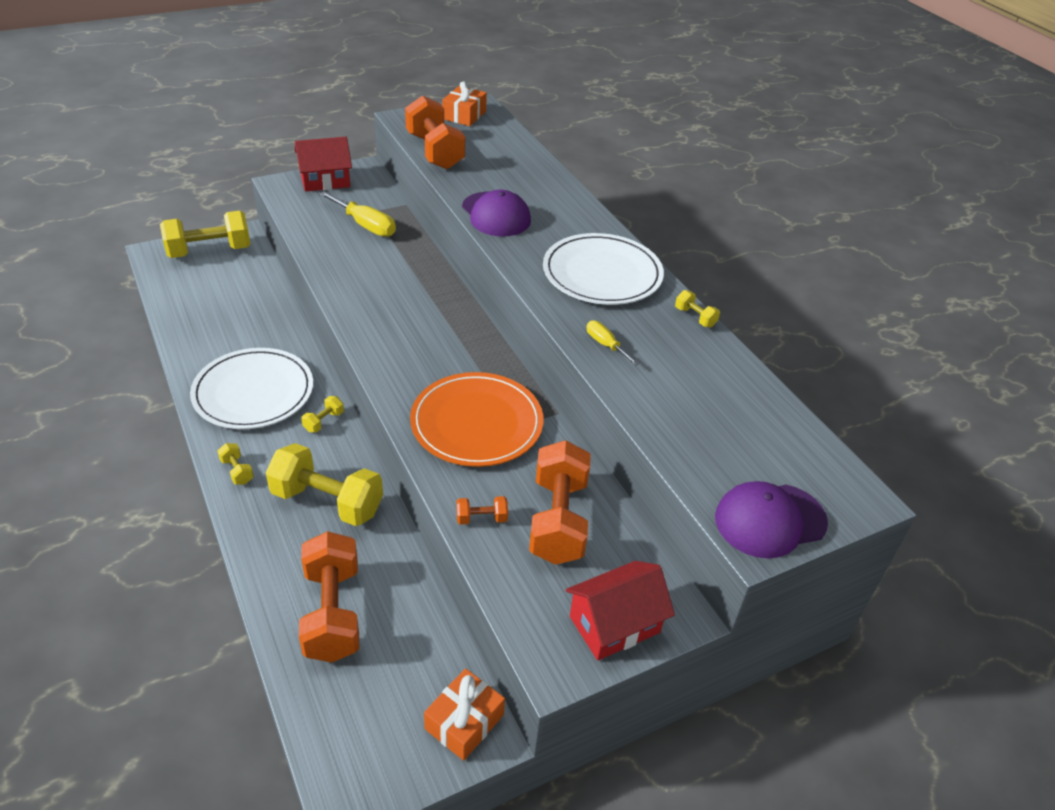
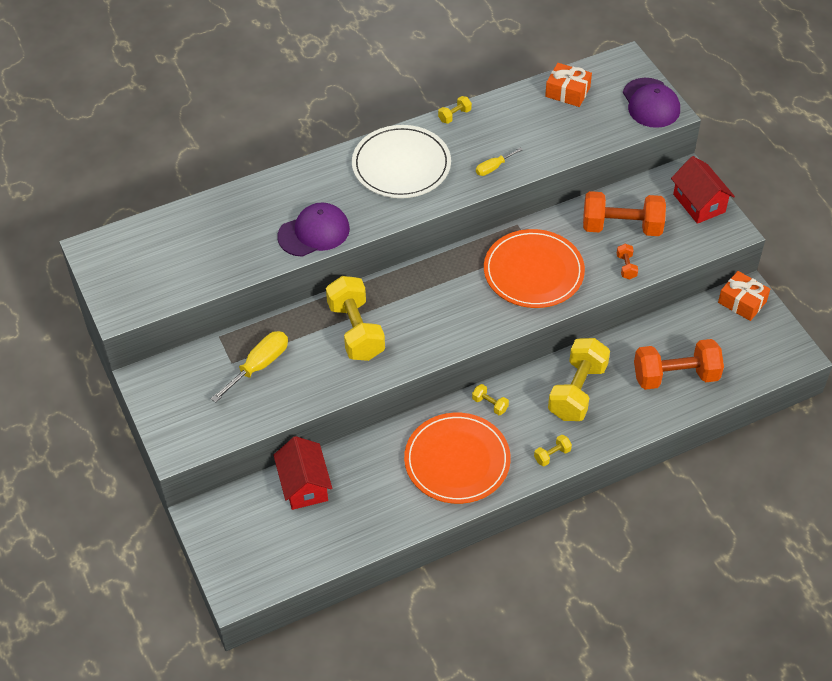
camera: 85 degrees left, 10 degrees up
(209, 251) = (234, 540): yellow dumbbell -> yellow dumbbell (356, 331)
(253, 392) = (457, 460): white plate -> orange plate
(325, 181) = (169, 410): red house -> red house (304, 485)
(435, 151) = (195, 282): orange dumbbell -> none
(464, 115) = (114, 261): orange gift -> orange gift (567, 92)

